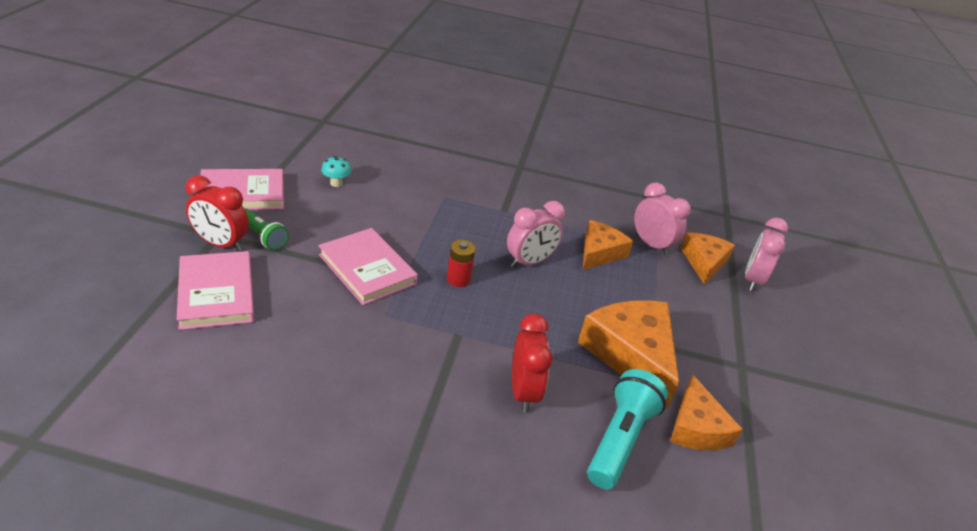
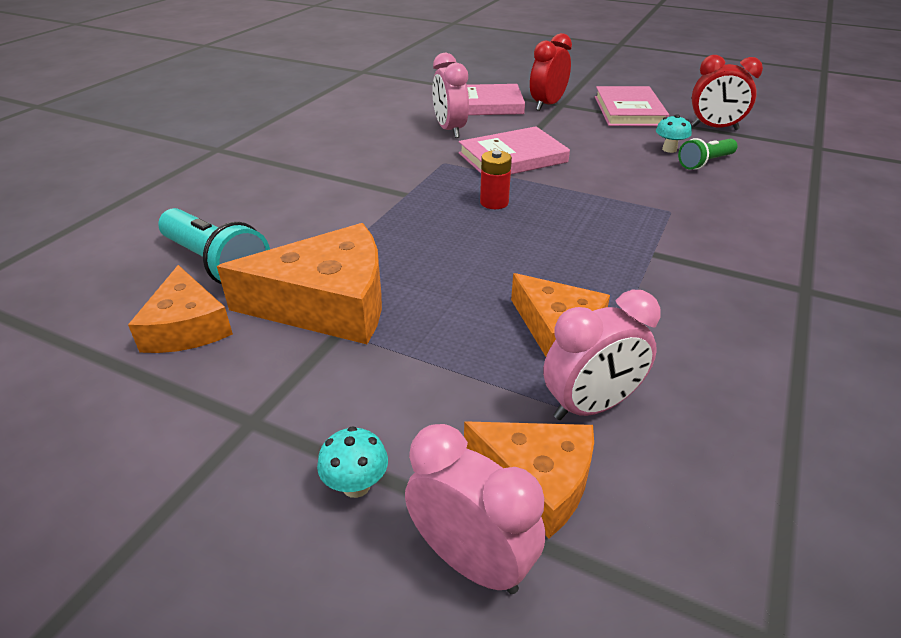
camera: 110 degrees right, 0 degrees up
(262, 237) = (560, 118): green flashlight -> green flashlight (705, 163)
(523, 392) = (312, 218): red clock -> red clock (714, 128)
(529, 262) = (528, 255): pink clock -> pink clock (450, 130)
(696, 427) = (186, 327): orange cheese -> orange cheese turned 120 degrees counterclockwise
(746, 317) = (356, 485): none -> turquoise mushroom

